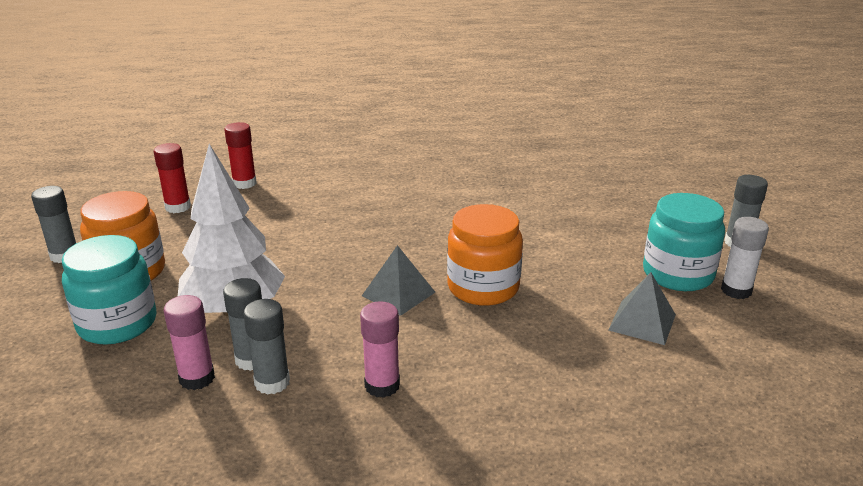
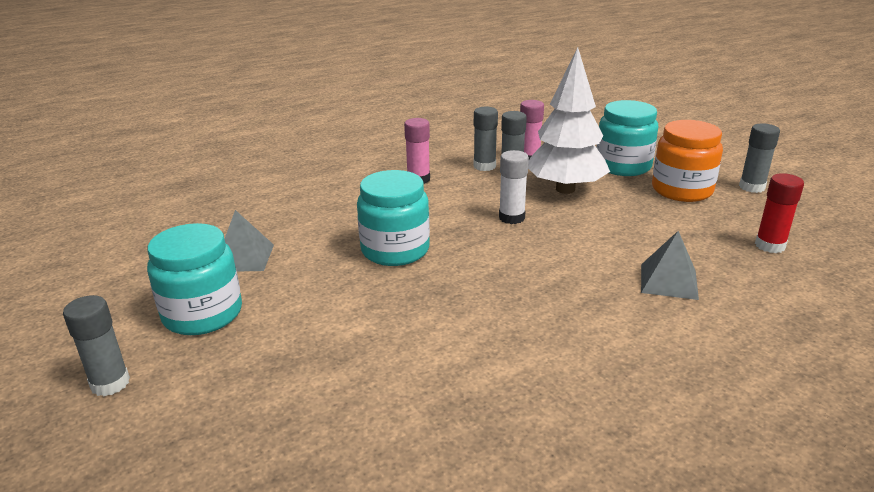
camera: 155 degrees right, 0 degrees up
(244, 183) = (772, 292): red glue stick -> none
(398, 294) = (462, 227): grey pyramid -> grey pyramid (669, 281)
(483, 287) = (395, 250): orange jar -> turquoise jar
(736, 290) = (142, 311): white glue stick -> white glue stick (511, 218)

